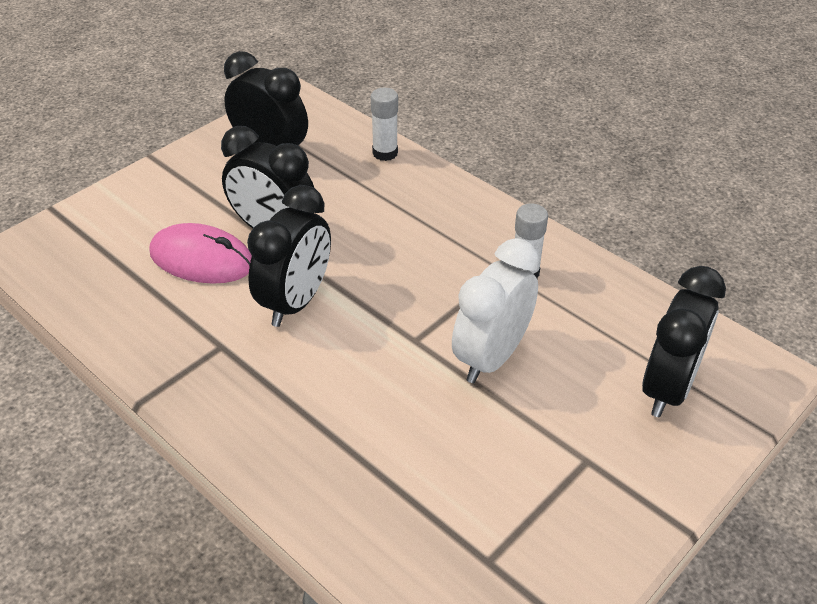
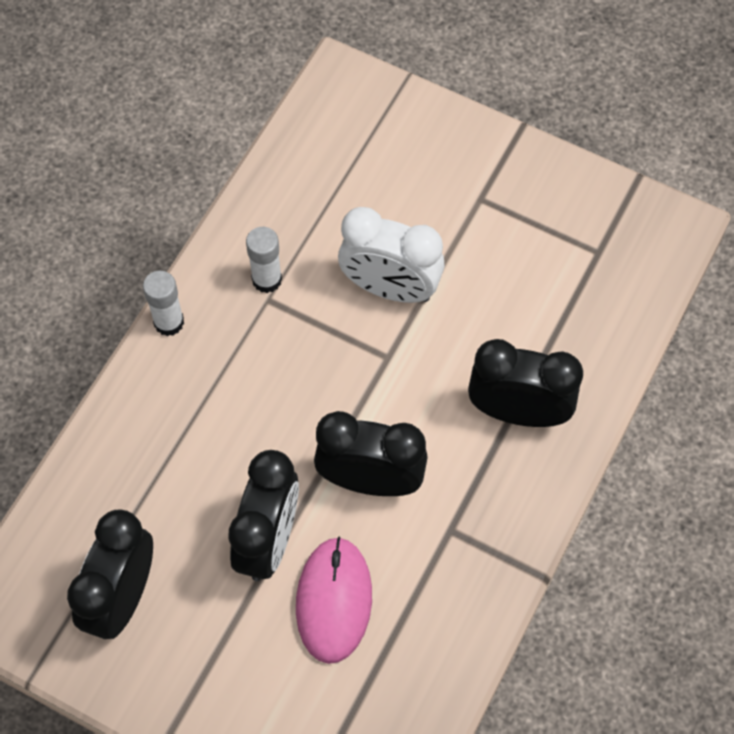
camera: 105 degrees left, 20 degrees up
(385, 153) = (92, 464): white glue stick -> white glue stick (169, 322)
(667, 388) = (383, 148): black clock -> black clock (518, 412)

